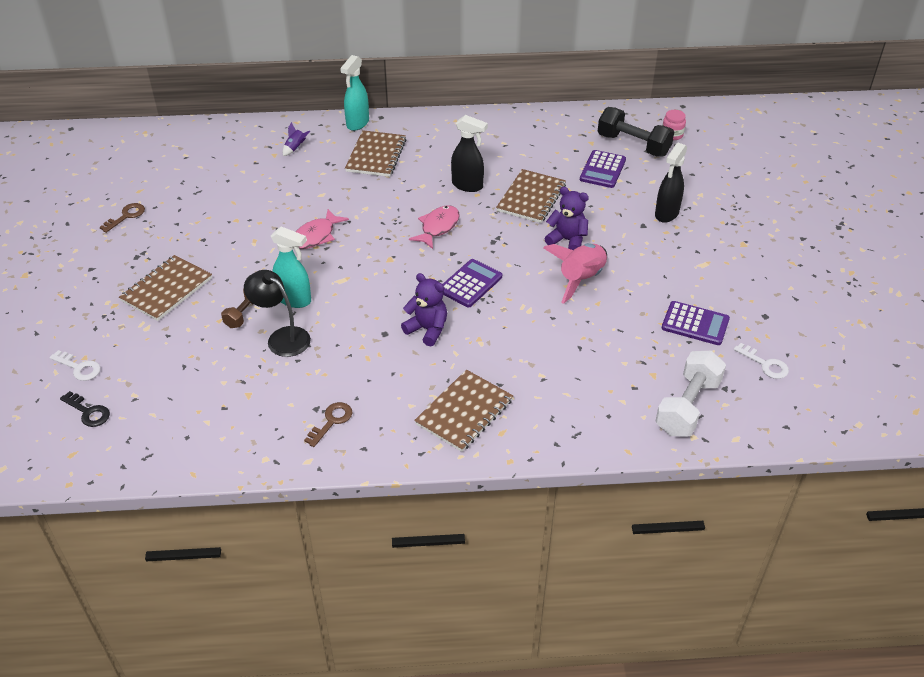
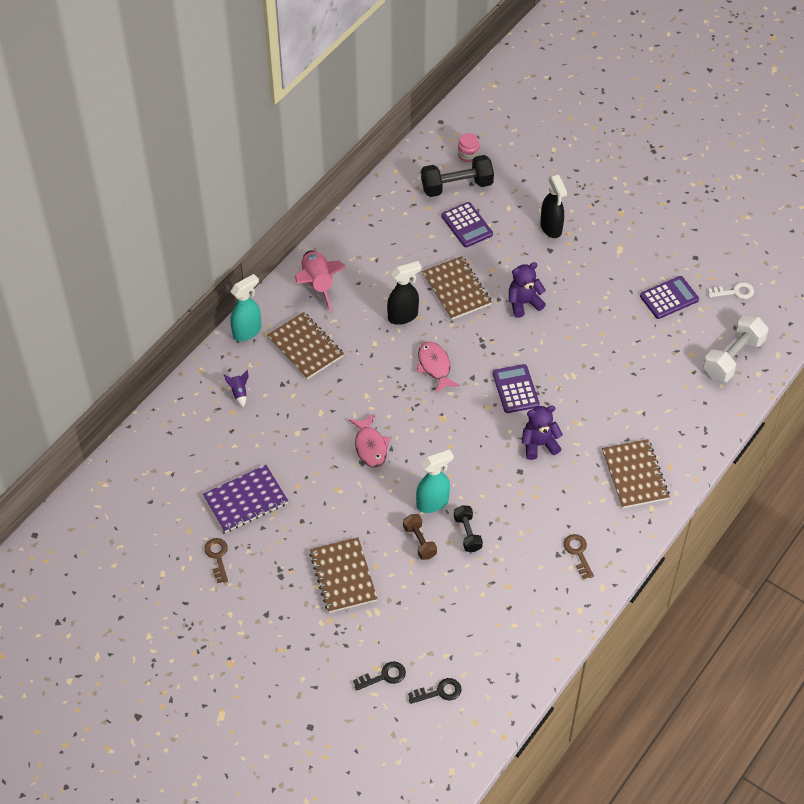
camera: 50 degrees left, 10 degrees up
(79, 368) = (384, 676): white key -> black key
(195, 202) = (246, 500): none -> purple notebook
(282, 337) = (467, 533): black lamp -> black dumbbell
(357, 123) = (247, 331): turquoise spray bottle -> turquoise spray bottle turned 105 degrees counterclockwise
(580, 279) = (570, 325): pink rocket -> pink rocket (317, 284)
(687, 406) = (733, 357): white dumbbell -> white dumbbell turned 60 degrees clockwise

